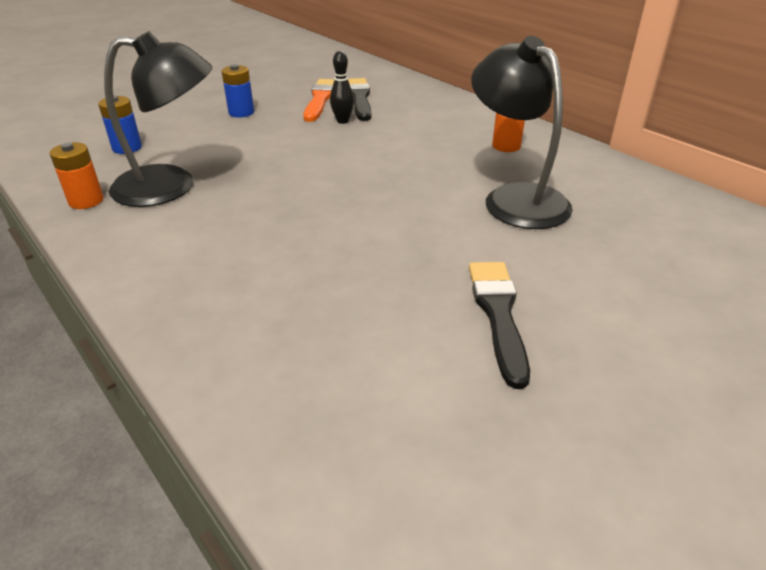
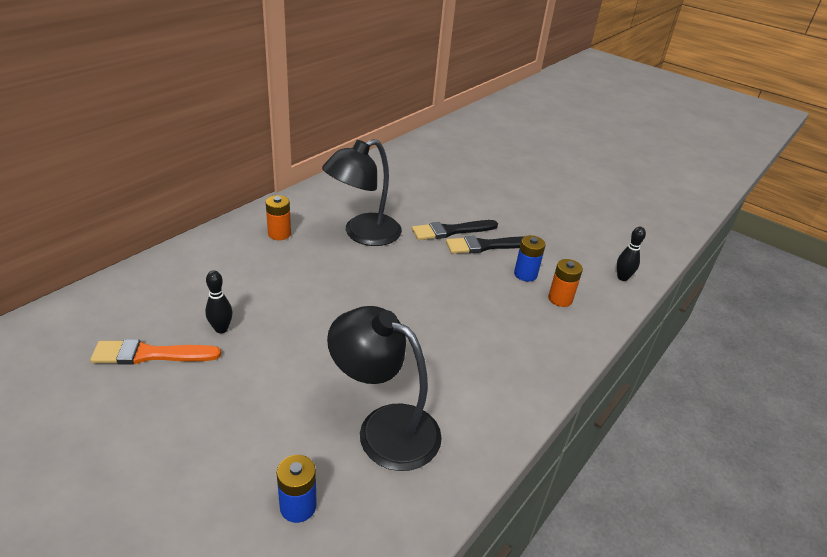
camera: 105 degrees left, 0 degrees up
(86, 201) = (428, 489): orange battery -> orange battery (560, 299)
(171, 186) = (384, 428): black lamp -> black lamp turned 45 degrees counterclockwise
(241, 112) = (188, 420): blue battery -> blue battery (525, 274)
(359, 98) = (154, 323): black brush -> black brush (451, 231)
(376, 528) = (622, 277): none -> black bowling pin

